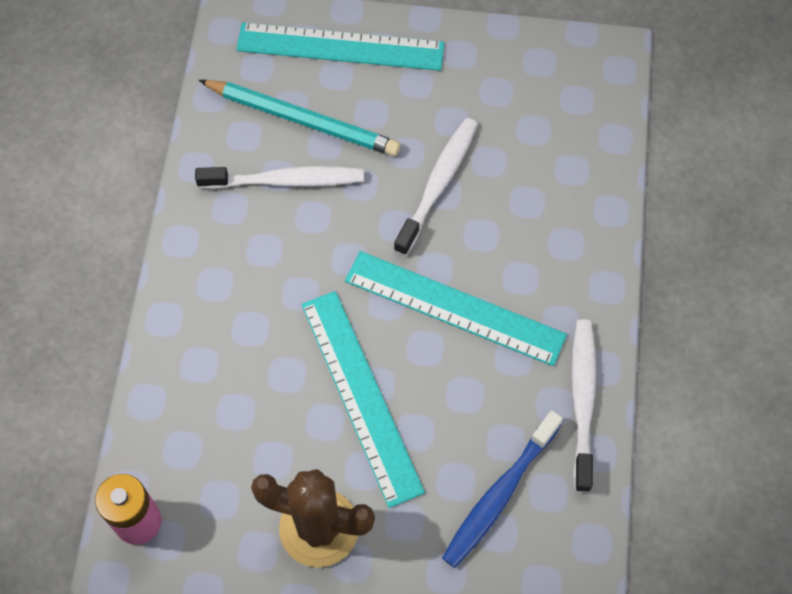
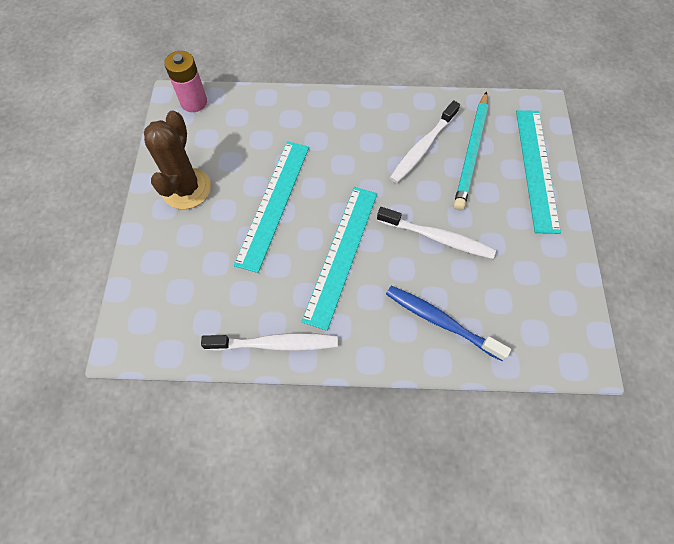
camera: 85 degrees right, 0 degrees up
(285, 180) = (423, 147): white toothbrush -> white toothbrush turned 45 degrees clockwise
(360, 396) = (273, 203): turquoise ruler -> turquoise ruler turned 45 degrees counterclockwise
(500, 494) = (205, 291): blue toothbrush -> blue toothbrush (441, 322)

